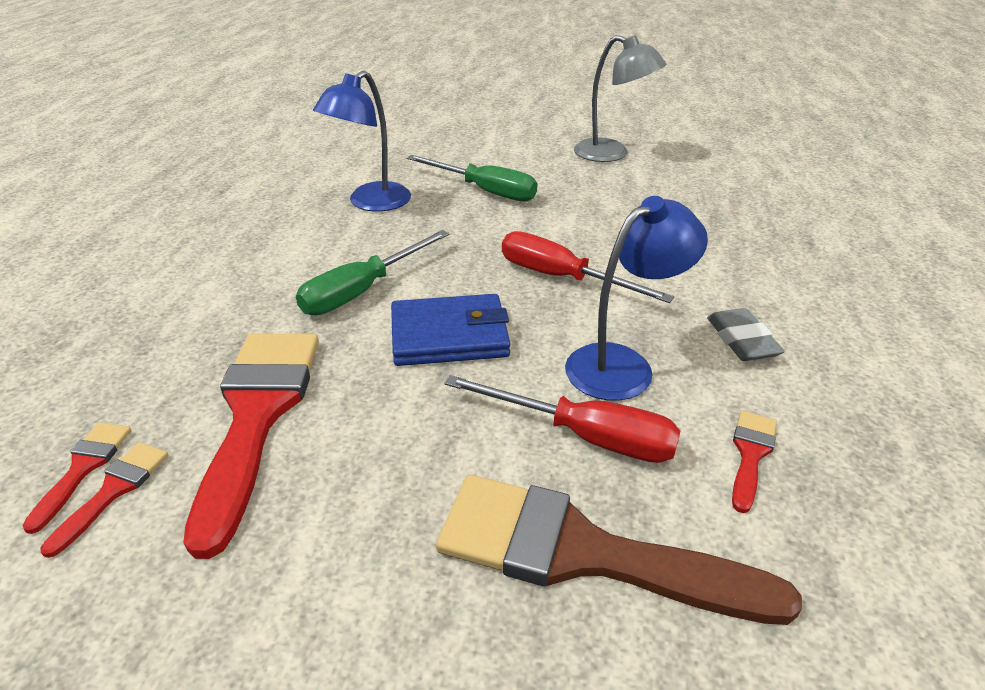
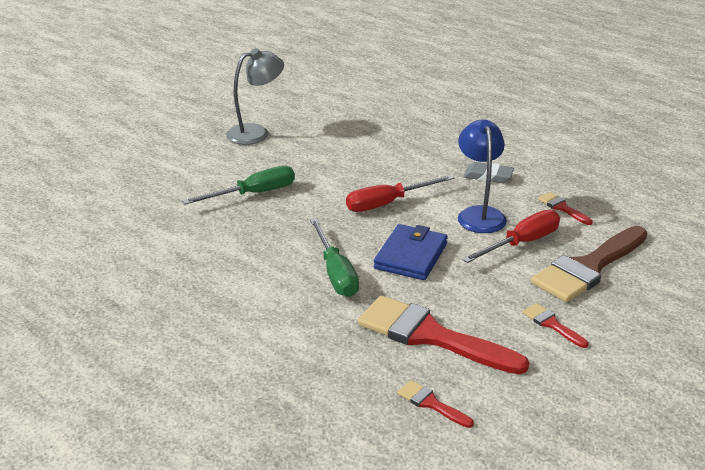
camera: 60 degrees left, 5 degrees down
(114, 491) = (458, 394): red brush -> red brush (552, 324)
(371, 203) = (219, 242): blue lamp -> none

